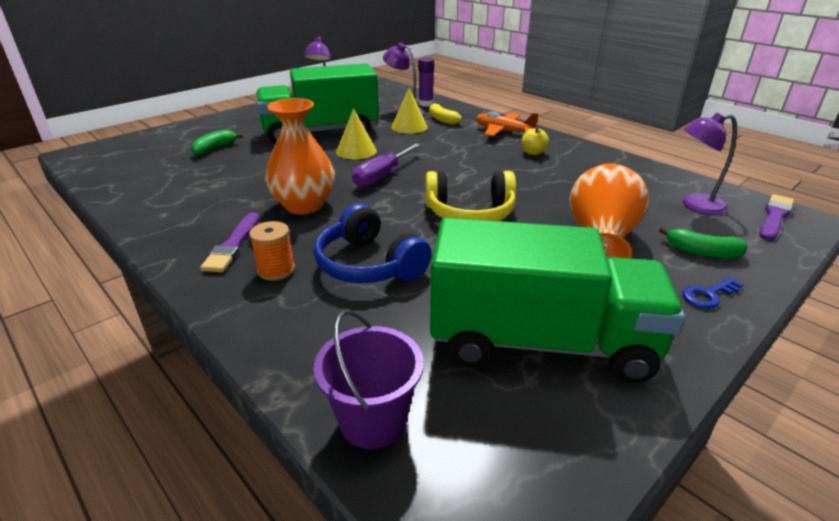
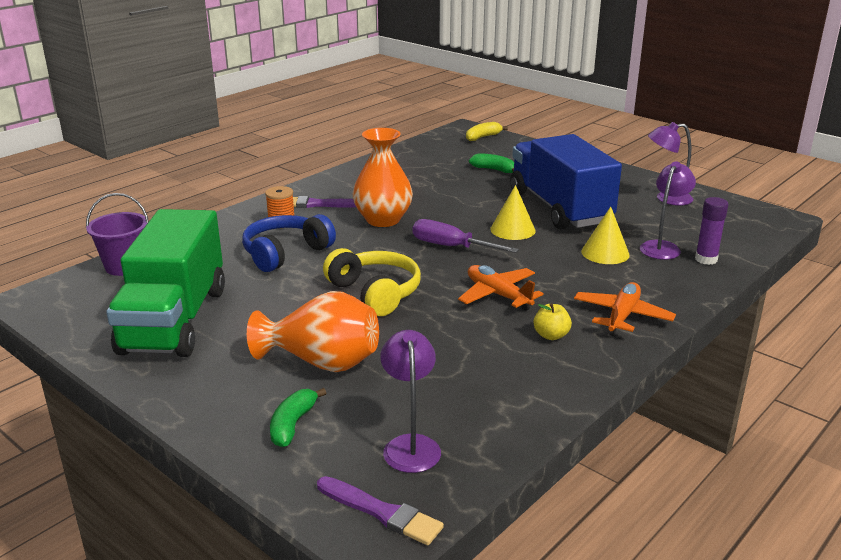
camera: 85 degrees right, 5 degrees down
(321, 132) = (559, 208): green truck -> blue truck
(442, 119) = (645, 273): yellow banana -> yellow banana (483, 137)
(470, 213) = (375, 293): yellow headphones -> yellow headphones turned 150 degrees clockwise
(474, 164) = (498, 295): none -> orange plane
(708, 295) = (215, 411): blue key -> none

